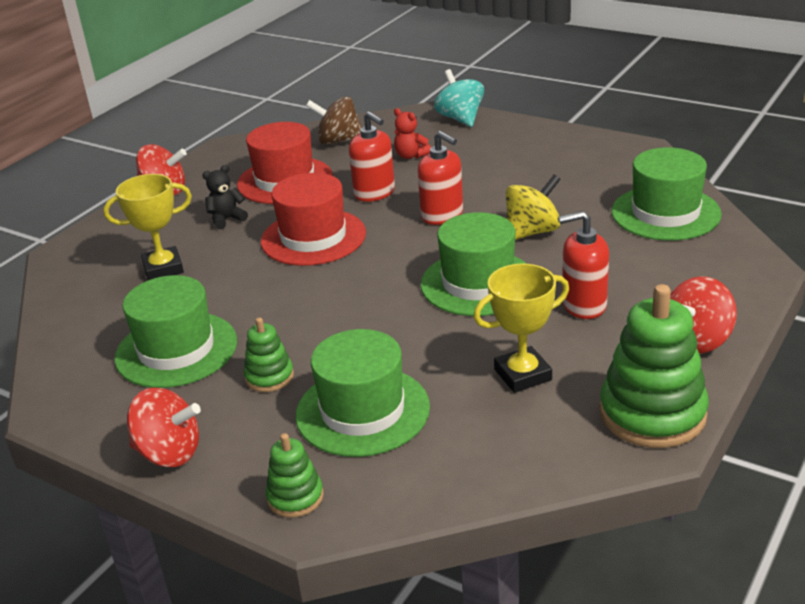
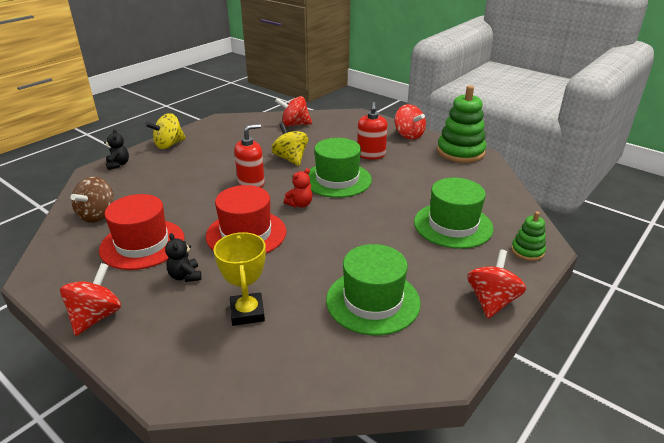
camera: 85 degrees left, 0 degrees up
(269, 377) = (414, 258): green stacking toy -> none
(375, 193) = (200, 205): red soap dispenser -> none
(411, 156) = (156, 187): red teddy bear -> red teddy bear (300, 204)
(460, 119) = (118, 164): turquoise spinning top -> black teddy bear
(523, 375) = (427, 177): yellow trophy -> none
(531, 134) = (169, 145): none -> yellow spinning top
(665, 213) = (294, 124): green hat -> red spinning top

